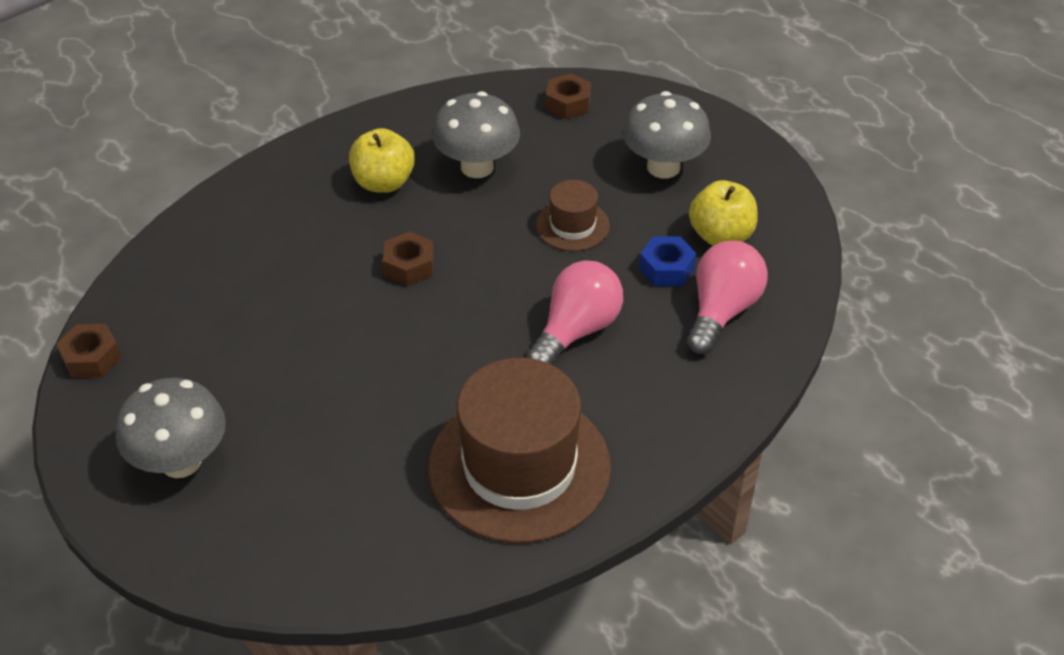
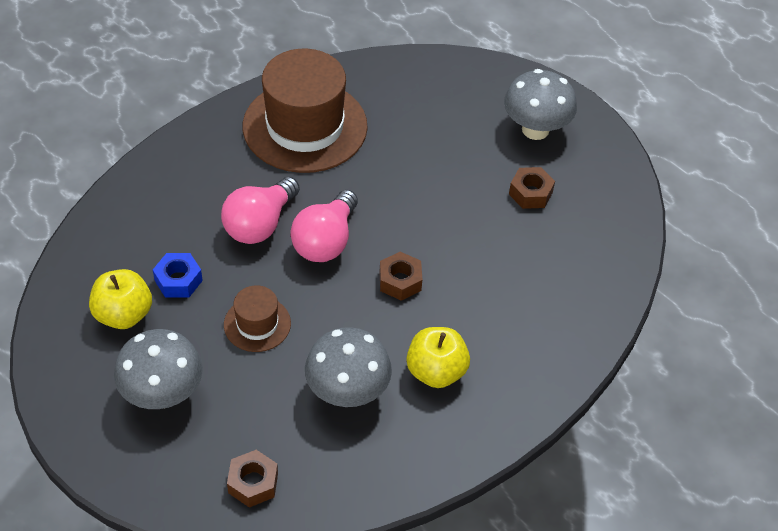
camera: 175 degrees right, 5 degrees up
(91, 358) = (630, 200): brown nut -> brown nut (530, 193)
(722, 311) = (139, 241): pink light bulb -> pink light bulb (325, 241)

